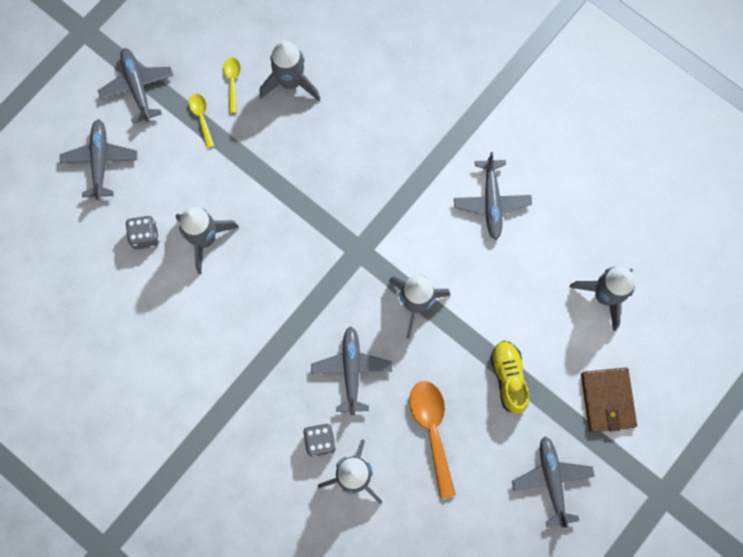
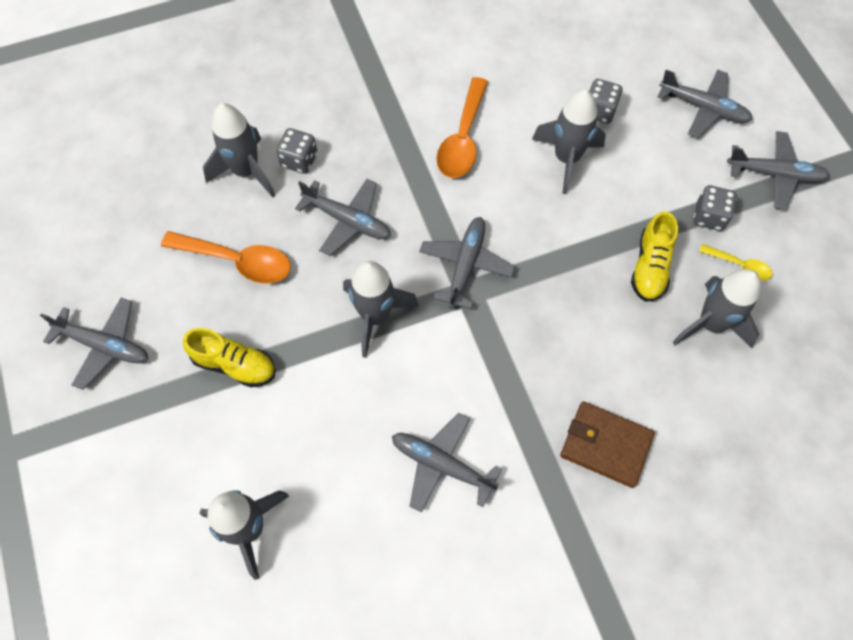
camera: 120 degrees right, 10 degrees down
(201, 117) = (709, 216): yellow spoon -> grey dice
(229, 326) = (463, 139): none -> orange spoon
(267, 139) = (650, 267): none -> yellow shoe
(339, 264) = (466, 265): none -> grey plane
(607, 400) = (136, 455): brown wallet -> brown wallet (605, 445)

